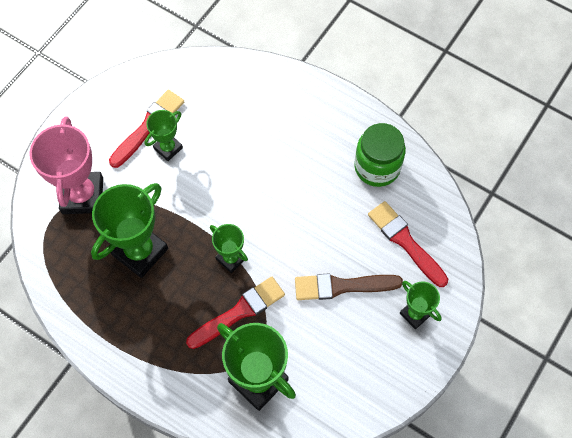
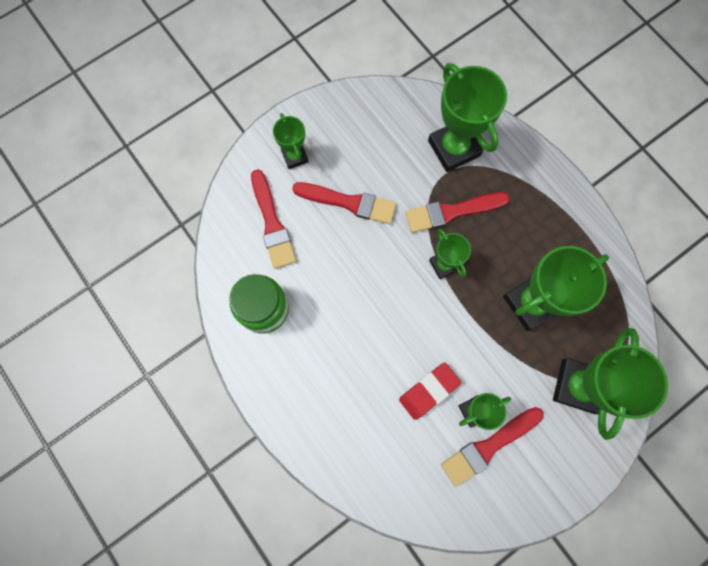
camera: 160 degrees left, 10 degrees up
(82, 195) = (578, 386): pink trophy -> green trophy
(210, 150) = (429, 391): none -> red eraser
(342, 286) = (349, 203): brown brush -> red brush

